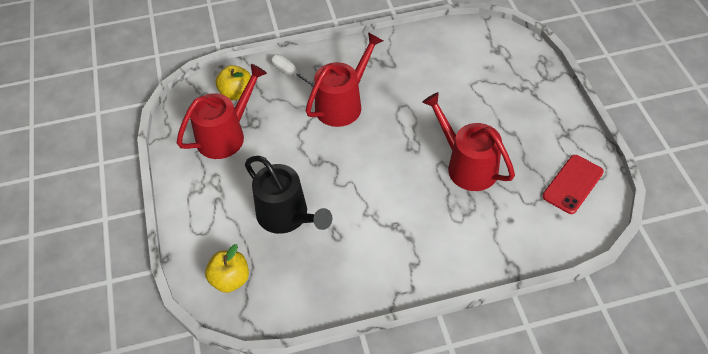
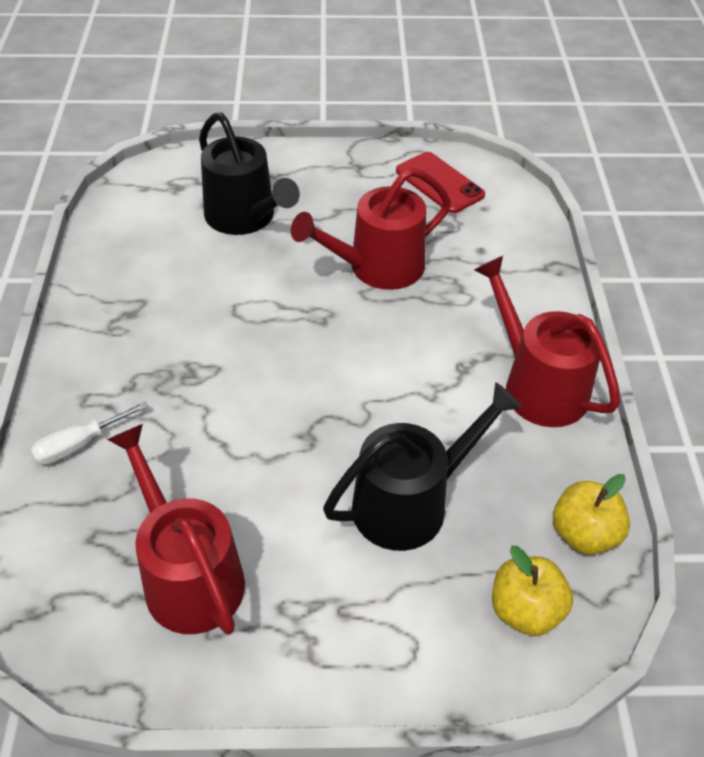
camera: 80 degrees left, 5 degrees down
(236, 93) = (84, 541): yellow apple -> yellow apple (584, 534)
(343, 104) = (195, 382): red watering can -> red watering can (538, 385)
(484, 89) = (245, 217): none -> black watering can

